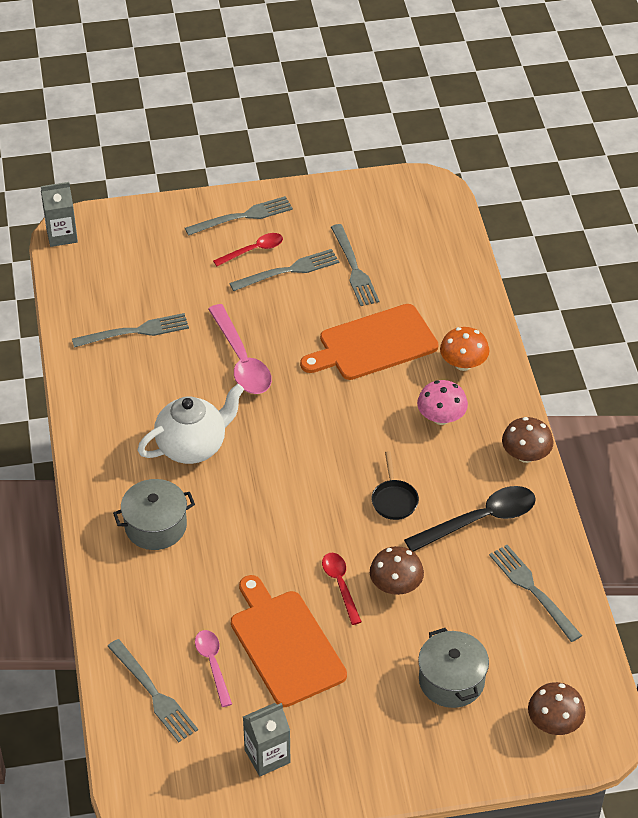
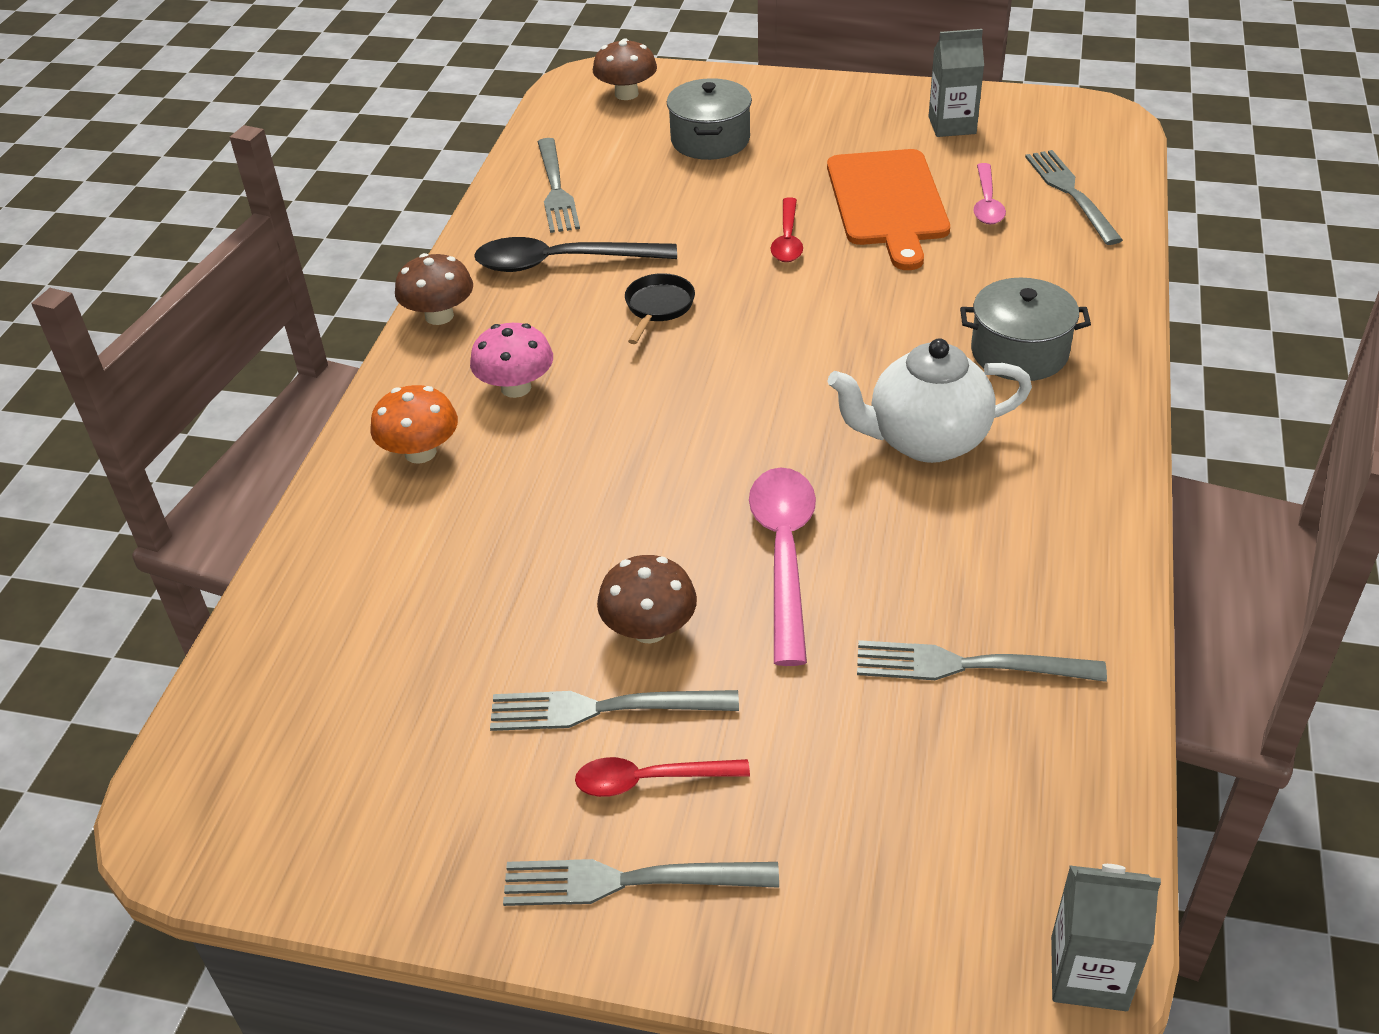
camera: 155 degrees left, 5 degrees down
(354, 269) = (474, 673): grey fork -> none
(373, 344) = (539, 521): orange cutting board -> none
(395, 585) = (717, 225): brown mushroom -> brown mushroom (649, 629)

